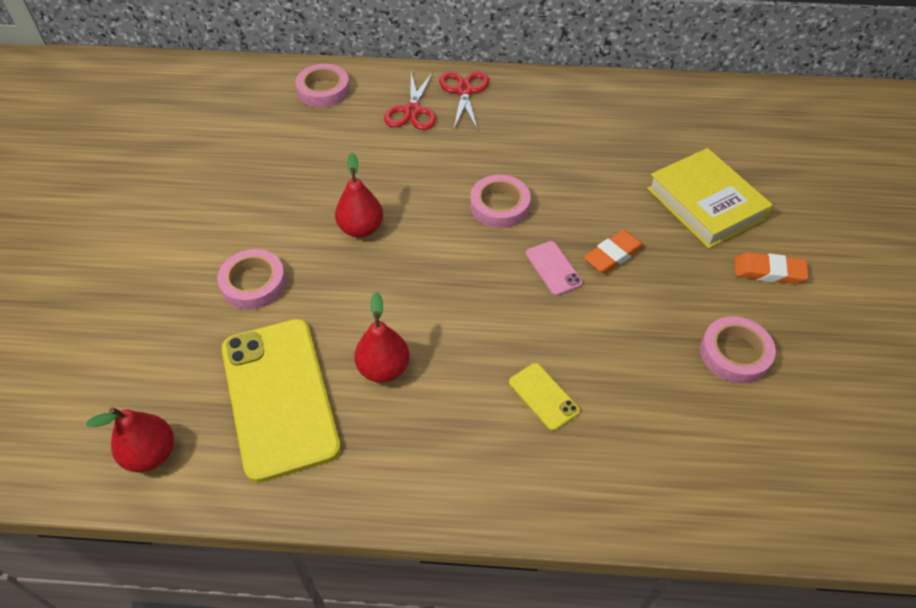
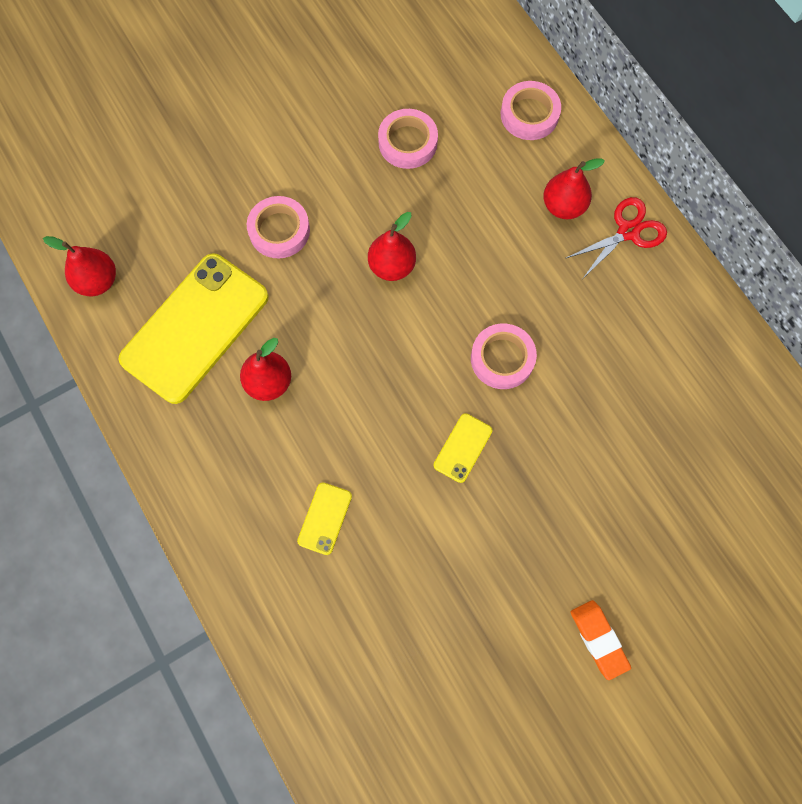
camera: 55 degrees right, 20 degrees up
(412, 111) = (563, 206): red scissors -> red pear
(553, 268) = (463, 448): pink phone -> yellow phone
(613, 255) = (516, 489): orange eraser -> none
(705, 203) = (646, 539): yellow book -> none
(734, 354) = (476, 652): pink tape -> pink tape (407, 142)

